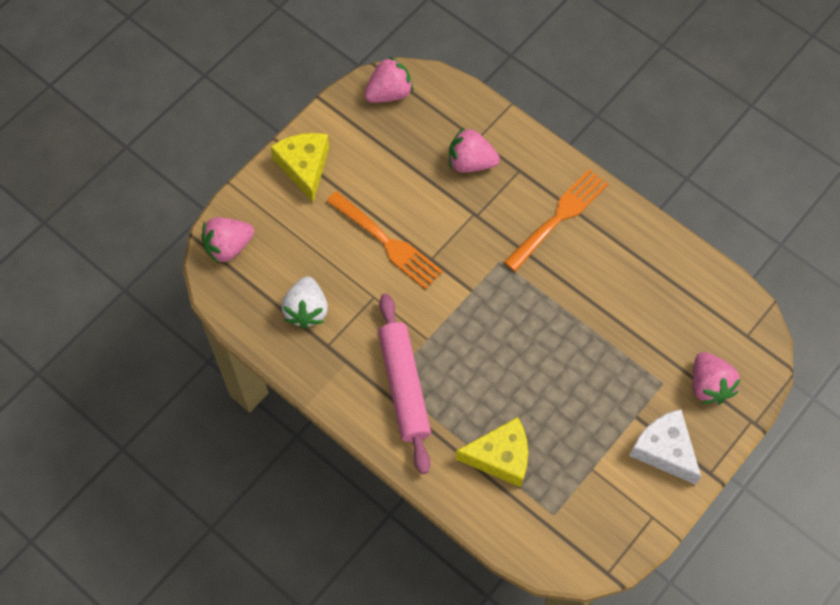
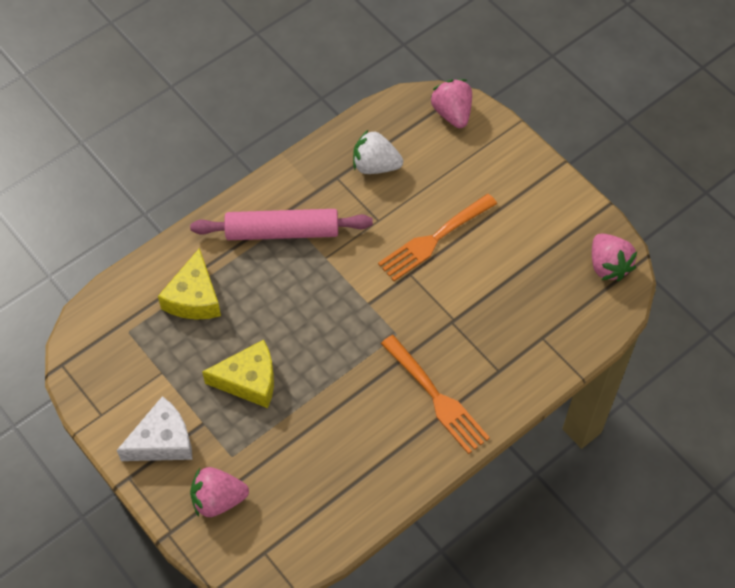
camera: 100 degrees right, 5 degrees down
(304, 167) = (529, 182): yellow cheese -> yellow cheese (249, 381)
(470, 162) = (514, 327): pink strawberry -> none

